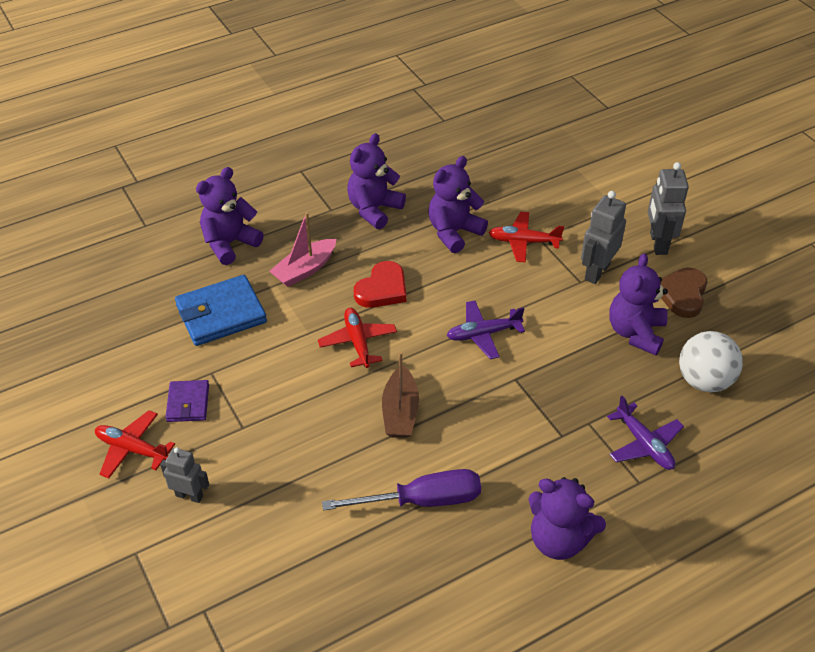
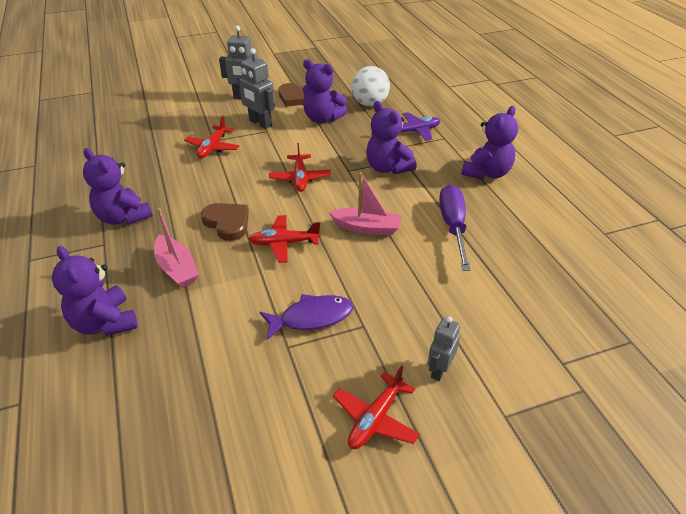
camera: 80 degrees left, 5 degrees down
(188, 403) = (323, 367): purple wallet -> none
(221, 314) = (208, 335): blue wallet -> none
(250, 384) = (311, 318): none -> purple fish
(382, 289) = (227, 223): red heart -> brown heart
(400, 412) = (366, 228): brown boat -> pink boat
(454, 232) = (181, 177): purple teddy bear -> purple teddy bear (388, 168)
(483, 334) = (300, 178): purple plane -> red plane

